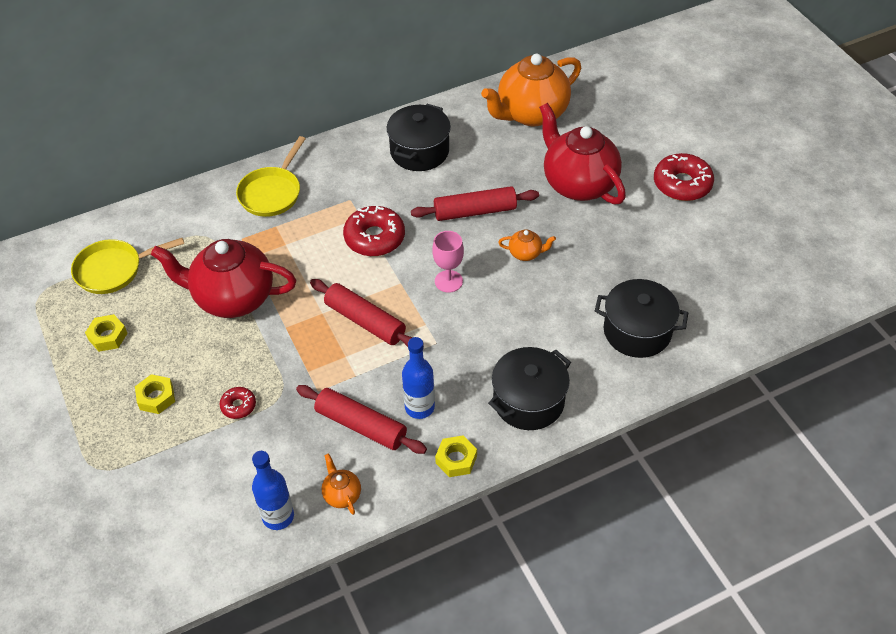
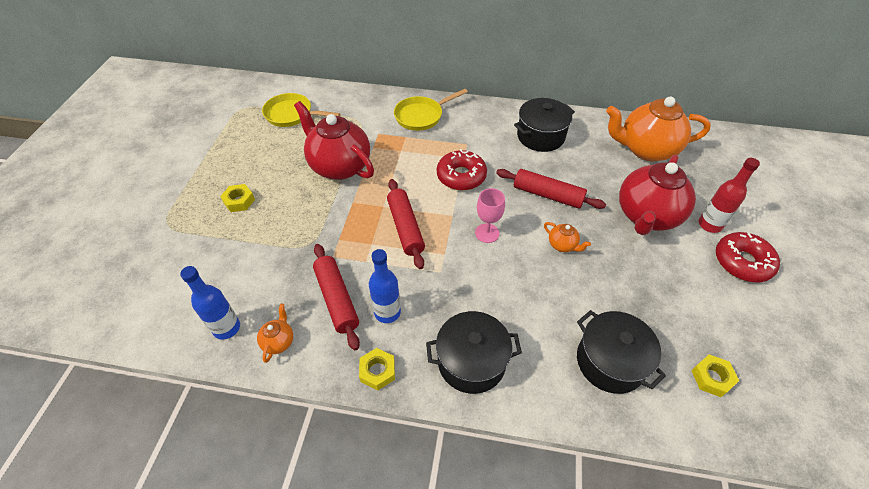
camera: 35 degrees right, 0 degrees up
(108, 336) = (251, 150): yellow nut -> yellow nut (711, 378)
(238, 406) = (277, 235): red donut -> none
(578, 184) = (646, 216): red teapot -> red teapot turned 150 degrees counterclockwise
(635, 163) = (709, 225): none -> red bottle

